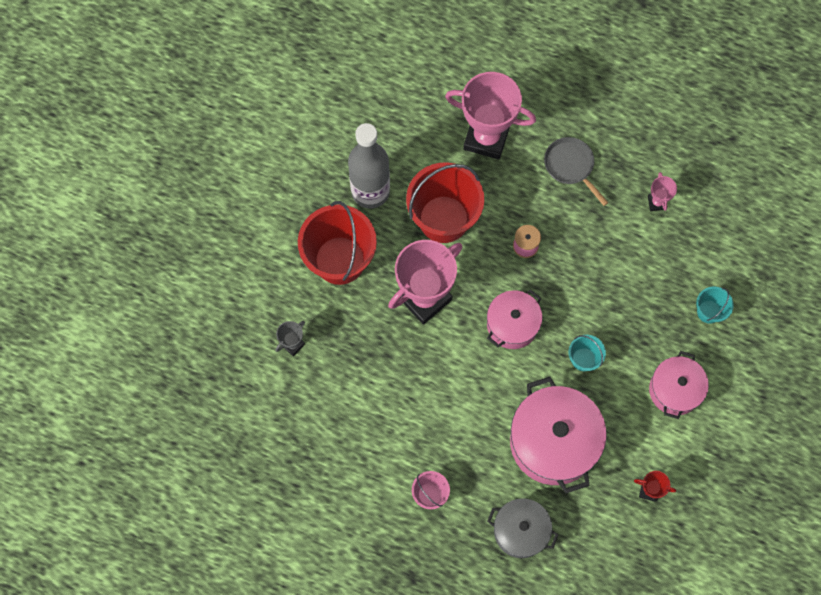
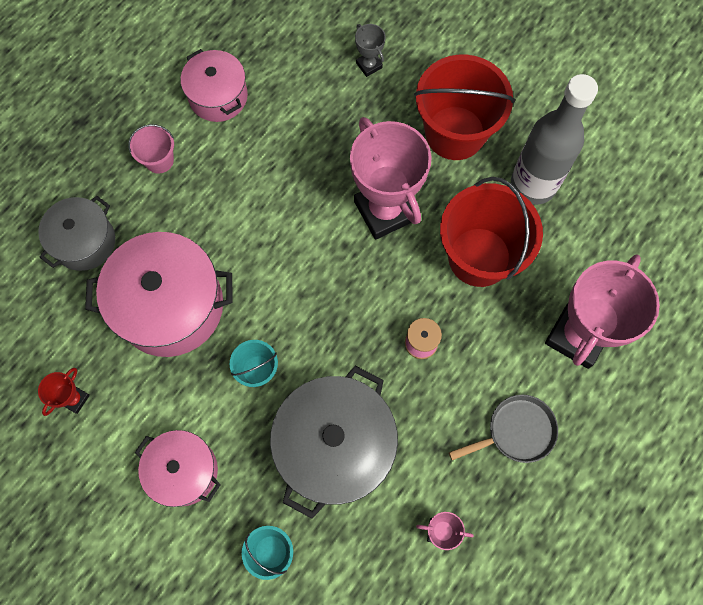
camera: 105 degrees right, 0 degrees up
(512, 324) = (325, 299): pink pot -> pink pot (218, 96)
(621, 287) = (335, 446): none -> grey pot

